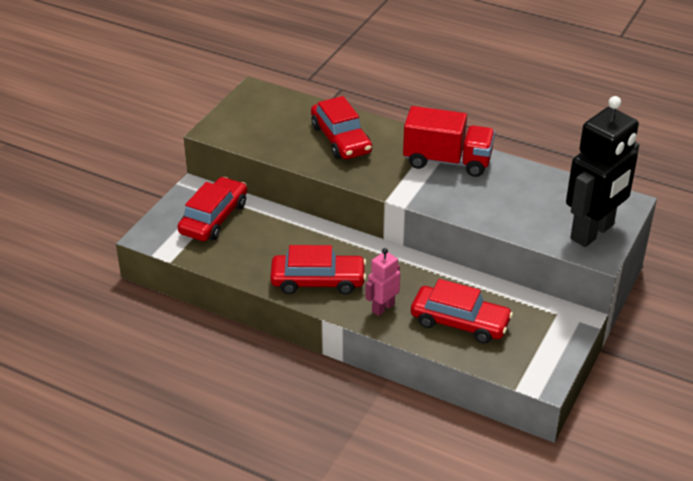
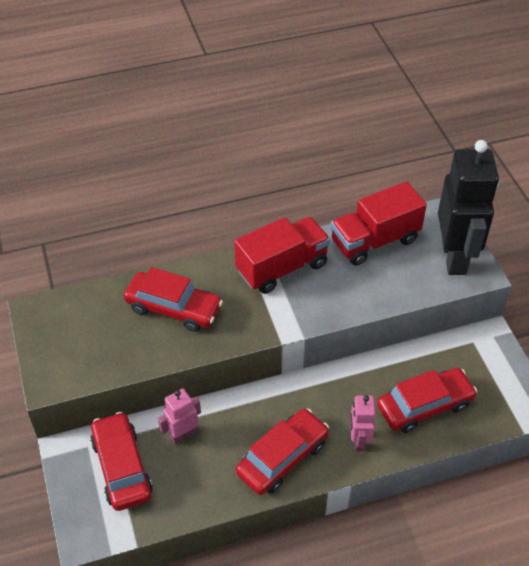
camera: 45 degrees left, 10 degrees up
(272, 227) = (183, 435): none -> pink robot
(542, 186) = (374, 241): none -> red truck

